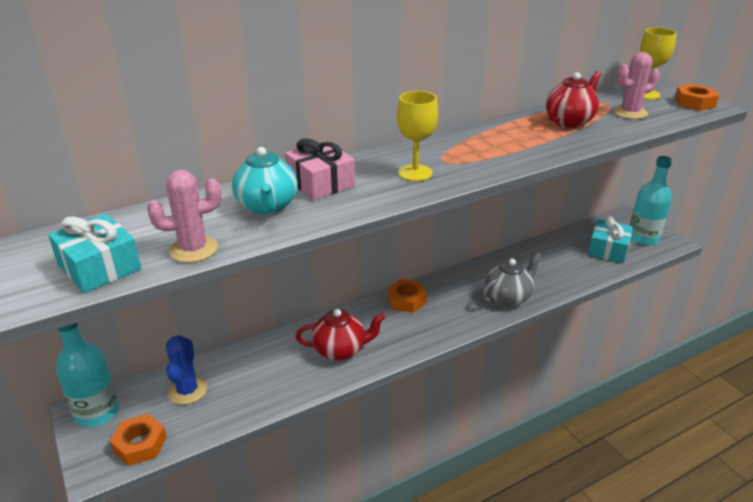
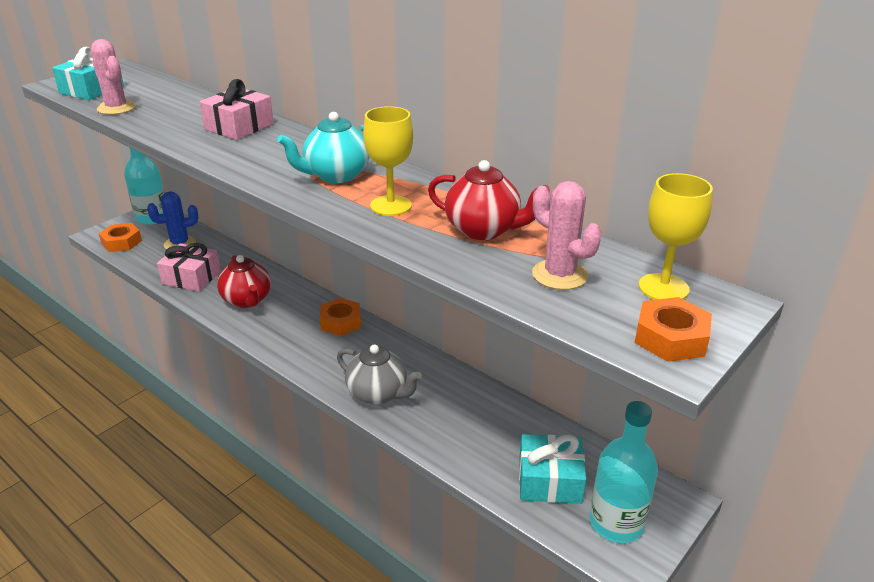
camera: 70 degrees right, 0 degrees up
(267, 206) = (189, 116): turquoise teapot -> turquoise teapot (336, 175)
(271, 386) = (191, 277): none -> pink gift
(415, 173) = (276, 160): yellow goblet -> yellow goblet (391, 206)

